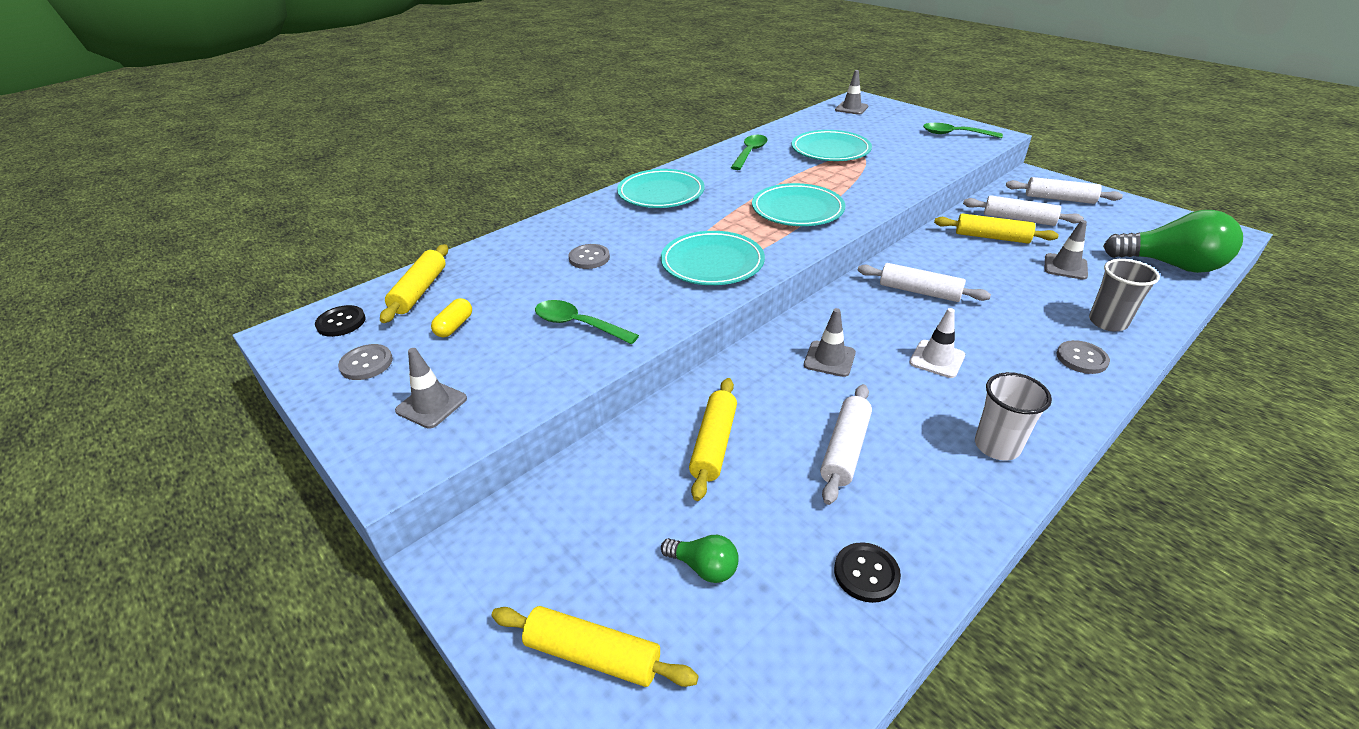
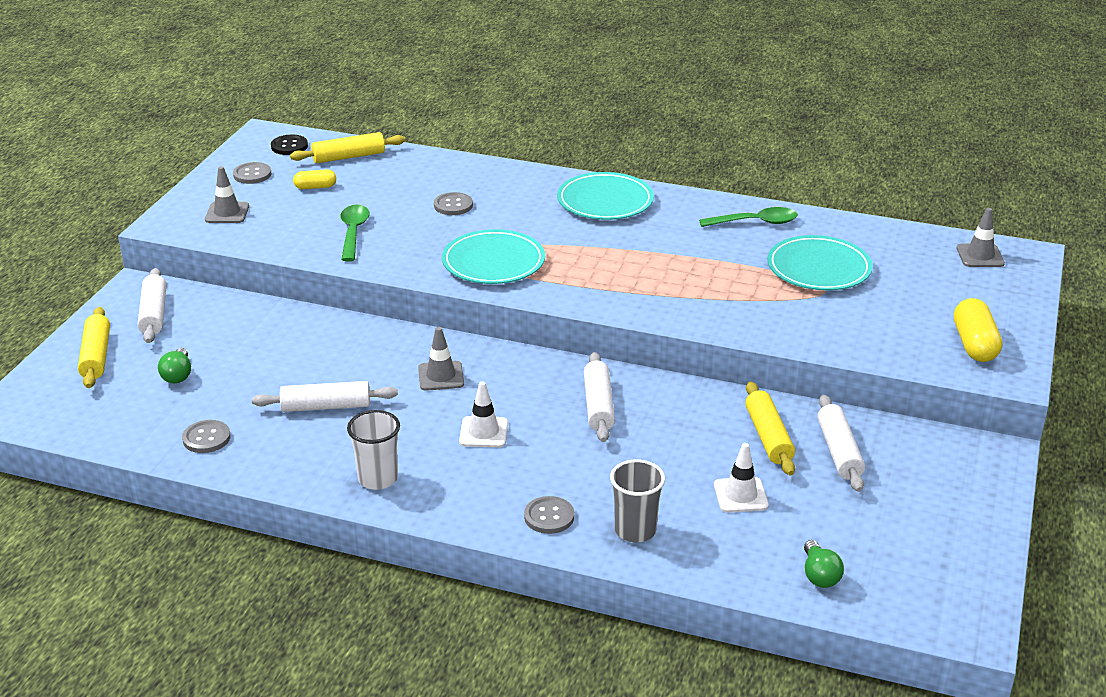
camera: 60 degrees right, 5 degrees down
(713, 444) = (294, 348): yellow rolling pin -> none
(797, 210) = (640, 280): turquoise plate -> none
(866, 573) = (206, 438): black button -> grey button
(955, 134) = (974, 344): green spoon -> yellow capsule
(1059, 199) = (938, 479): white rolling pin -> white rolling pin (154, 314)
(1065, 267) = (740, 495): grey traffic cone -> white traffic cone
(1170, 265) = (819, 575): green light bulb -> green light bulb, size x0.47

